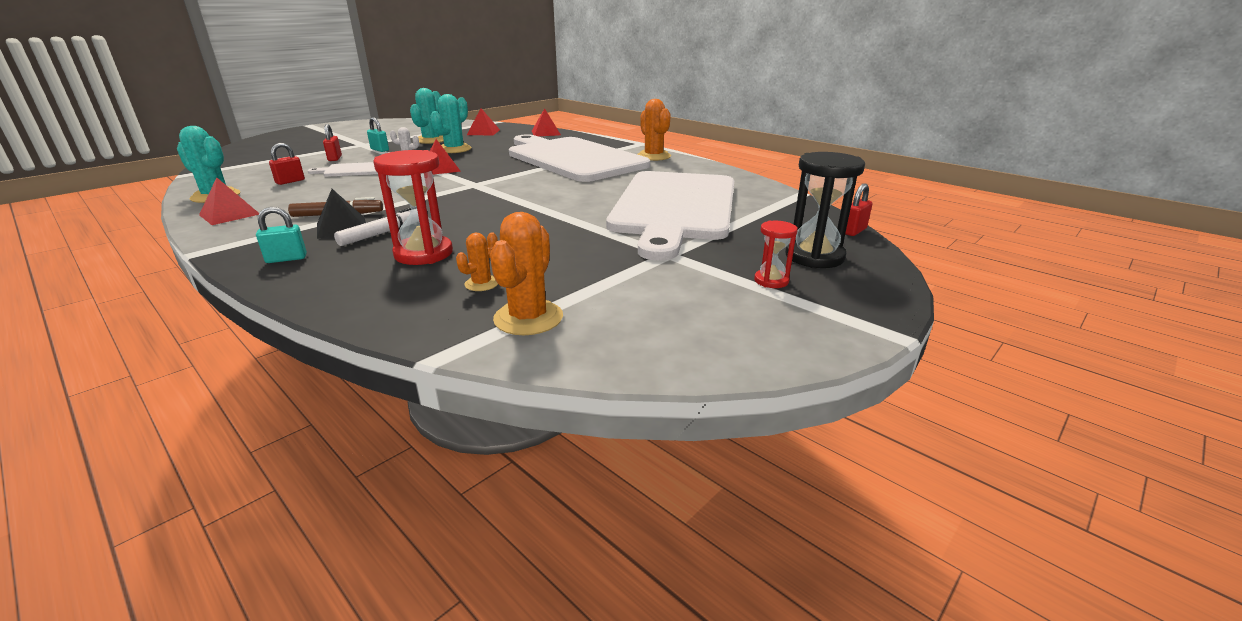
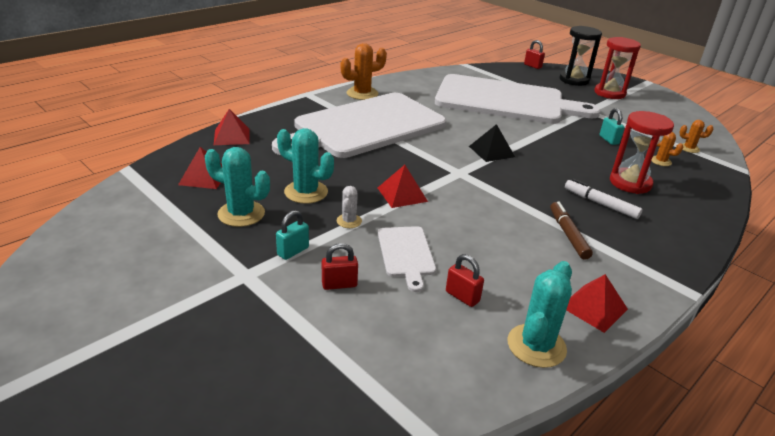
camera: 90 degrees left, 5 degrees up
(286, 259) = (672, 239): turquoise padlock -> turquoise padlock (608, 140)
(341, 227) = (598, 226): black pyramid -> black pyramid (491, 151)
(528, 318) = (689, 148): orange cactus -> orange cactus, size x0.55
(771, 281) = (609, 93): red hourglass -> red hourglass, size x1.84

